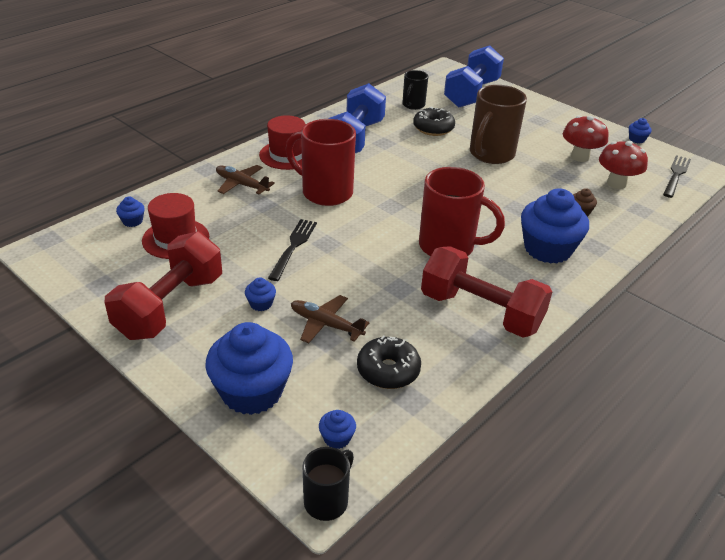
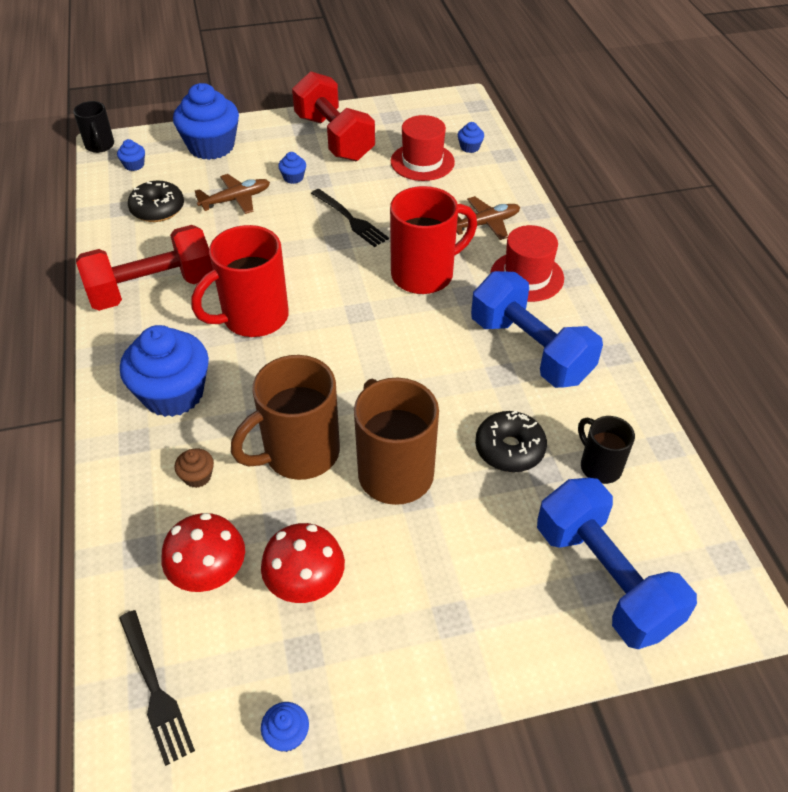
camera: 125 degrees right, 10 degrees up
(520, 186) = (299, 453): none -> brown mug

